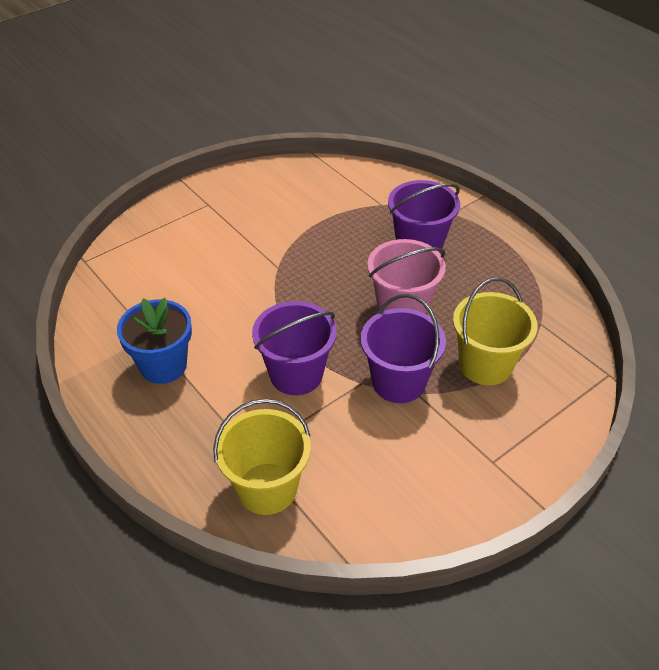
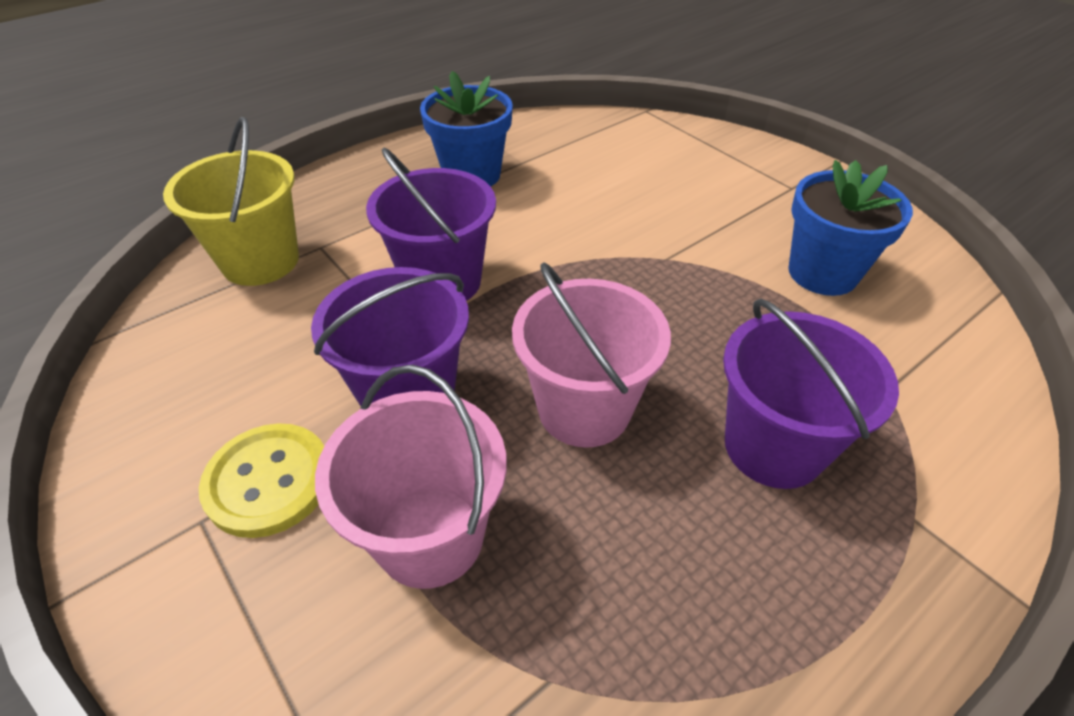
camera: 90 degrees right, 0 degrees up
(295, 208) = (822, 273): none -> blue flower pot
(464, 436) = (269, 481): none -> yellow button
(485, 365) = (430, 536): yellow bucket -> pink bucket

